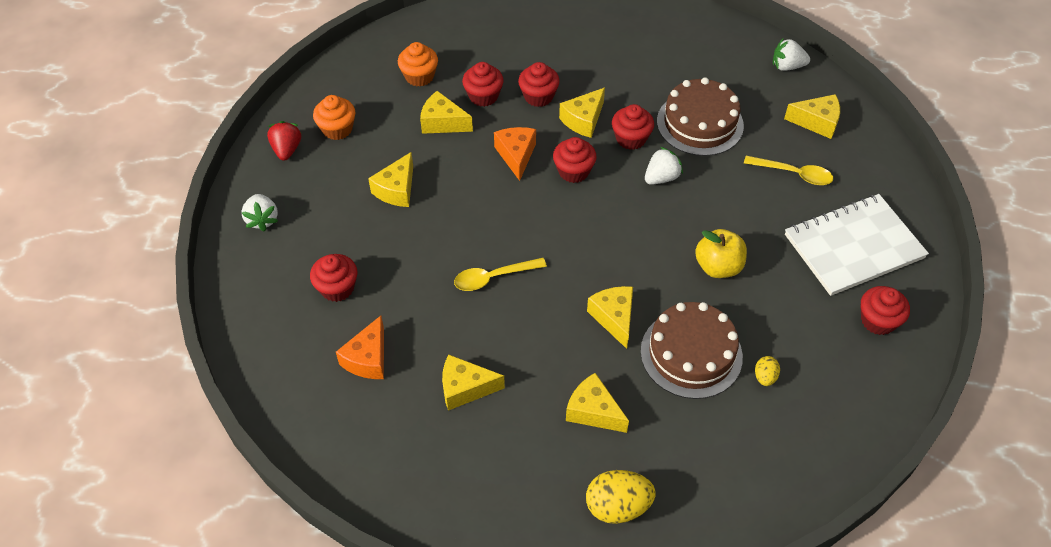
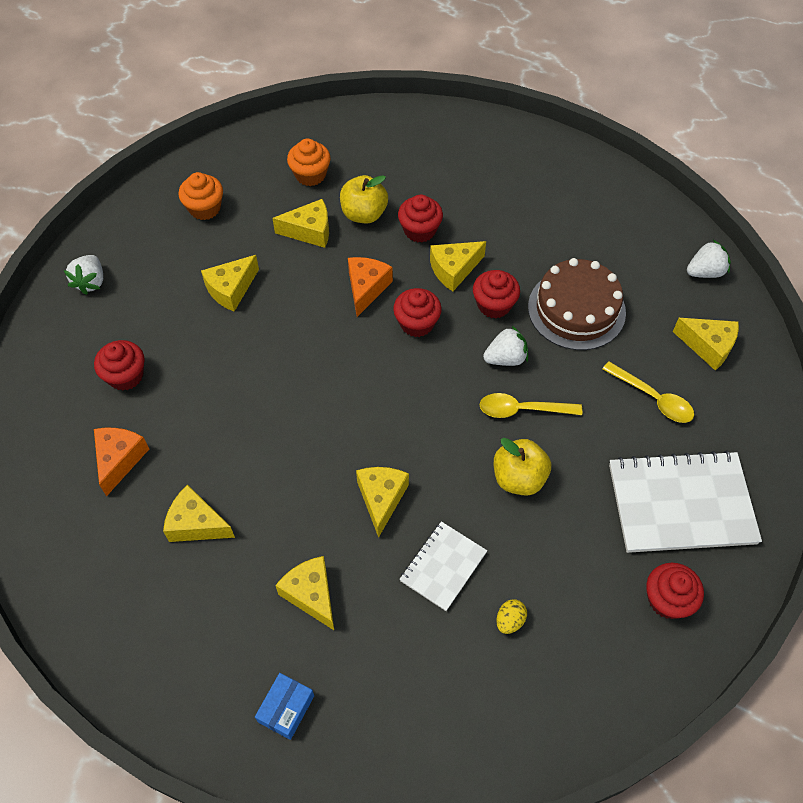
camera: 20 degrees right, 5 degrees up
(287, 150) = (147, 216): red strawberry -> none
(368, 358) = (119, 460): orange cheese -> orange cheese turned 150 degrees clockwise
(442, 123) = (309, 231): yellow cheese -> yellow cheese turned 135 degrees clockwise
(483, 96) = (364, 214): red cupcake -> yellow apple
(493, 277) = (280, 414): yellow spoon -> yellow spoon (522, 410)
(617, 506) = (286, 708): yellow egg -> blue box
(691, 354) = (443, 566): brown cake -> white notebook
(787, 66) = (705, 272): white strawberry -> white strawberry turned 135 degrees clockwise

